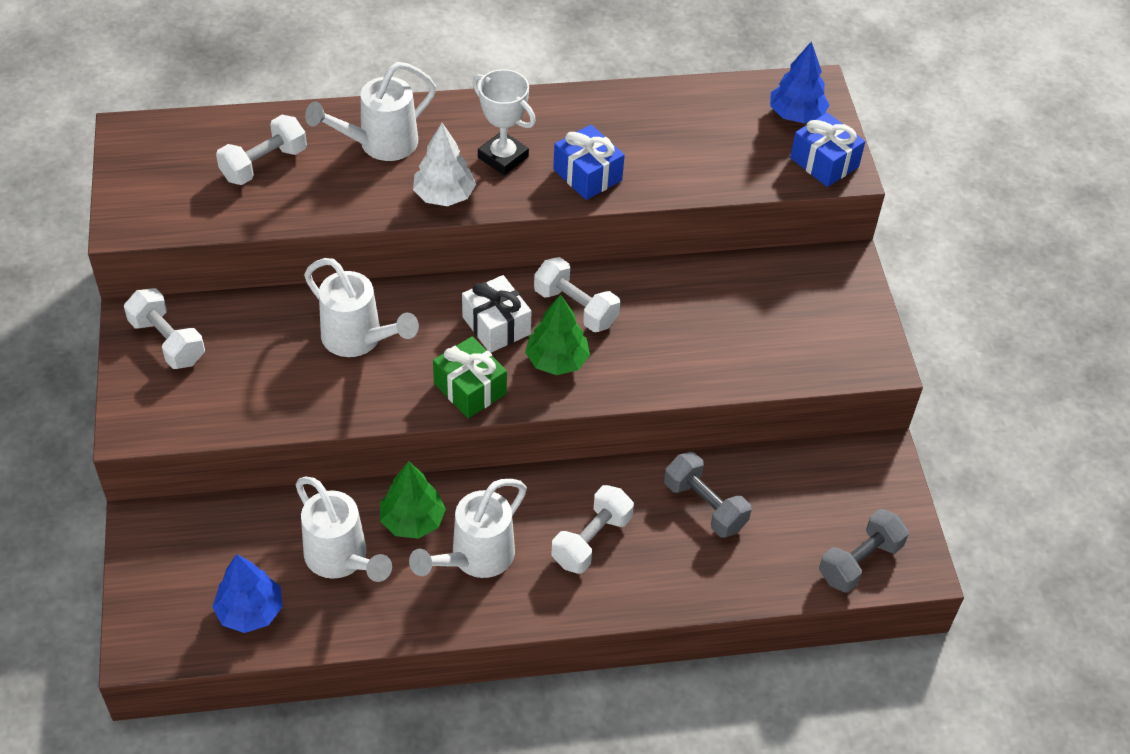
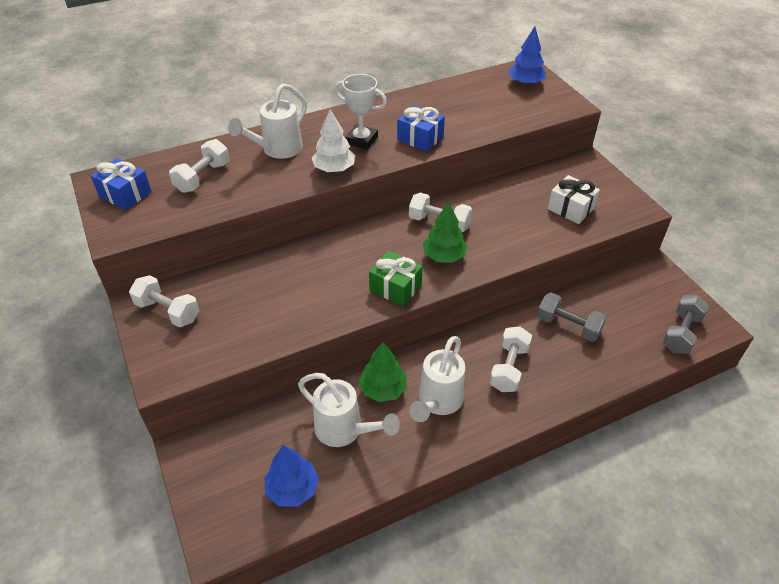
camera: 15 degrees left, 5 degrees down
(359, 339) = (305, 276): white watering can -> none
(496, 325) = (394, 245): white gift -> white gift (570, 209)
(824, 162) = (557, 102): blue gift -> blue gift (125, 194)

